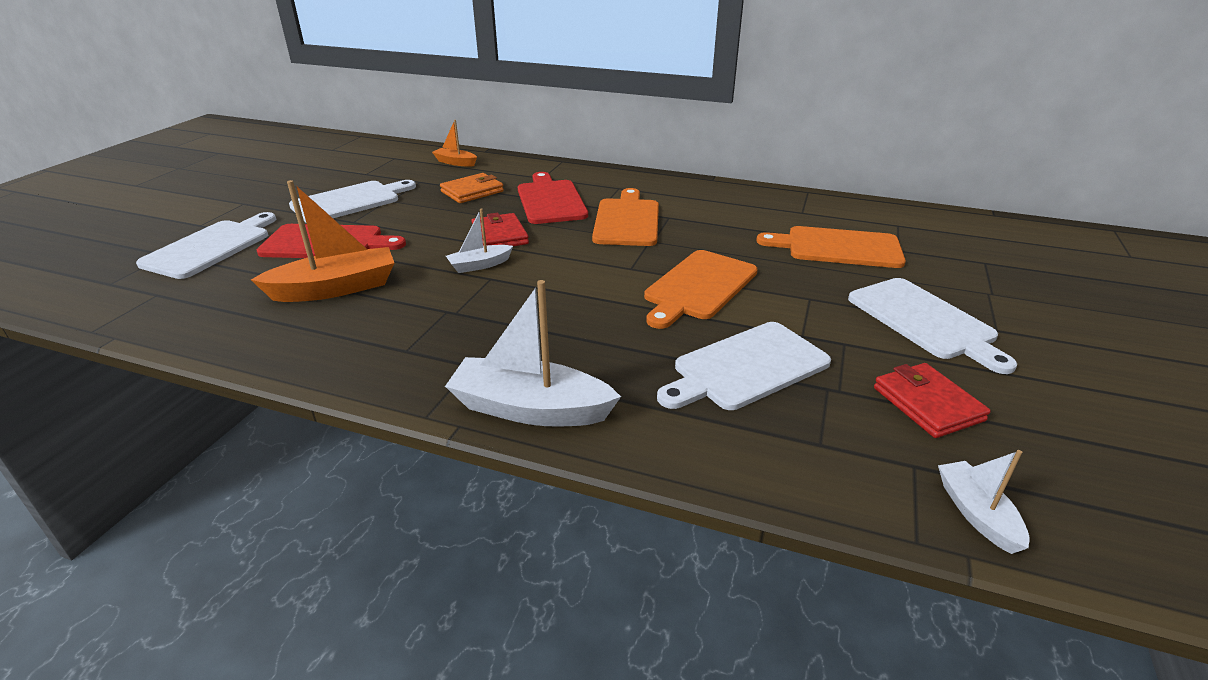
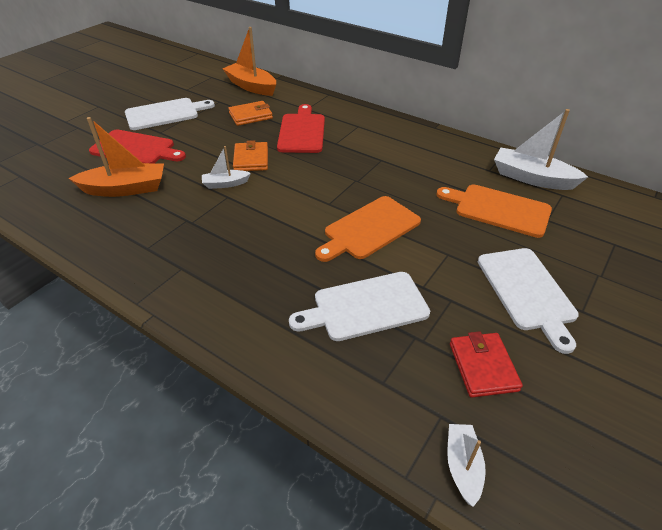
camera: 15 degrees right, 10 degrees up
(211, 247) = (65, 141): white cutting board -> none
(455, 162) = (251, 86): orange boat -> orange boat, size x1.83
(499, 235) = (251, 159): red wallet -> orange wallet
(530, 409) = (203, 311): white boat -> white boat (532, 178)
(627, 220) = (348, 158): orange cutting board -> none

